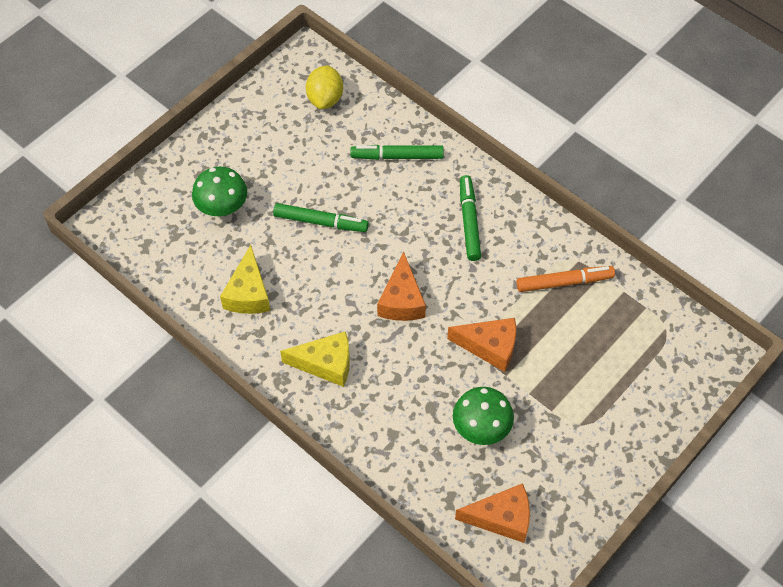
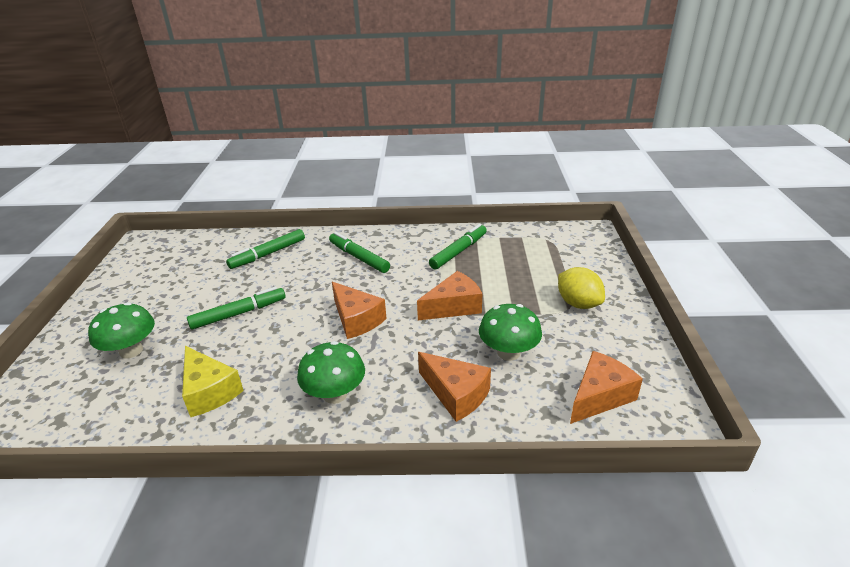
camera: 40 degrees left, 25 degrees down
(325, 99) = (179, 253): yellow lemon -> yellow lemon (578, 303)
(325, 364) = (335, 394): yellow cheese -> green mushroom
(405, 432) = (456, 394): none -> orange cheese
(564, 282) = (458, 251): orange marker -> green marker

